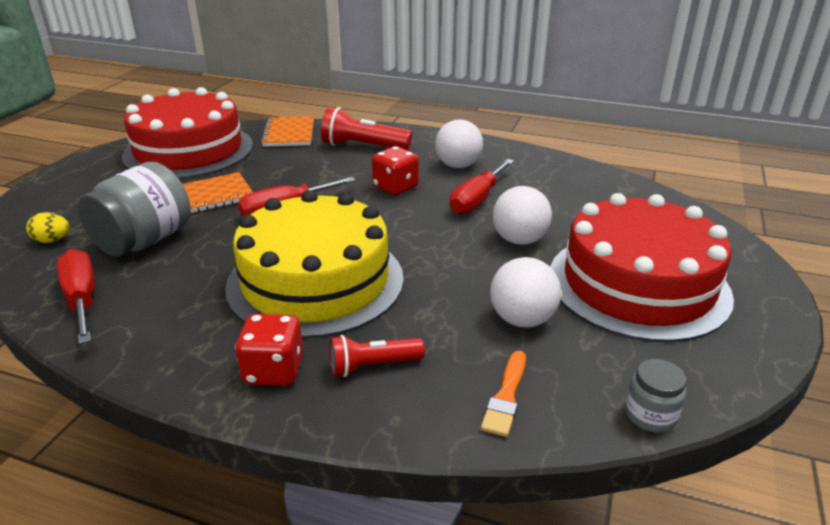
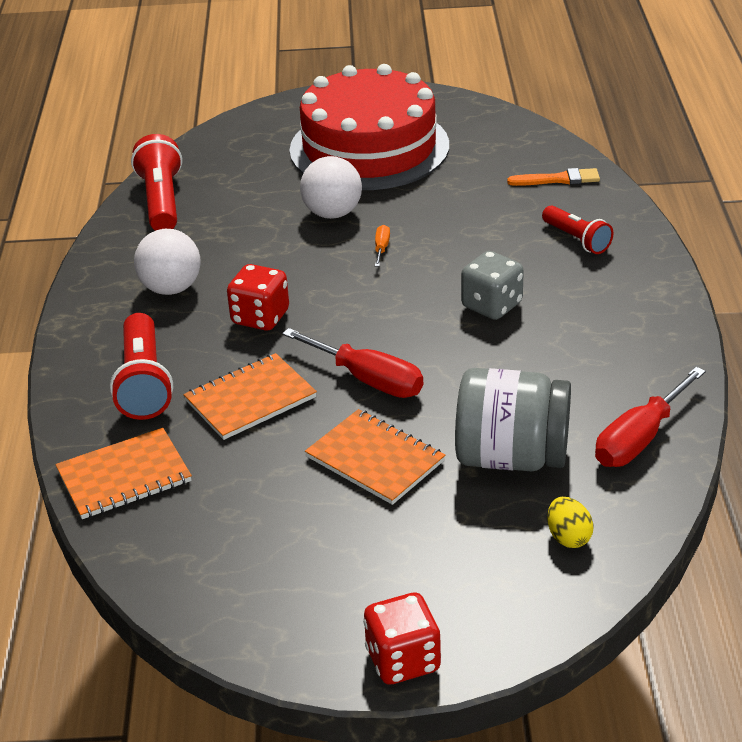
camera: 110 degrees left, 5 degrees up
(189, 150) = (243, 559): red cake -> none
(274, 370) = (623, 282): red dice -> red dice (403, 660)
(312, 171) = (250, 399): none -> orange notebook
(315, 281) = (492, 305): yellow cake -> grey dice
(446, 250) = (381, 248): none -> orange screwdriver
(477, 200) = (259, 255): red screwdriver -> none
(522, 319) = (462, 189): white ball -> none
(581, 177) = (161, 201): none -> red flashlight
(650, 415) = (528, 128): grey jar -> none

